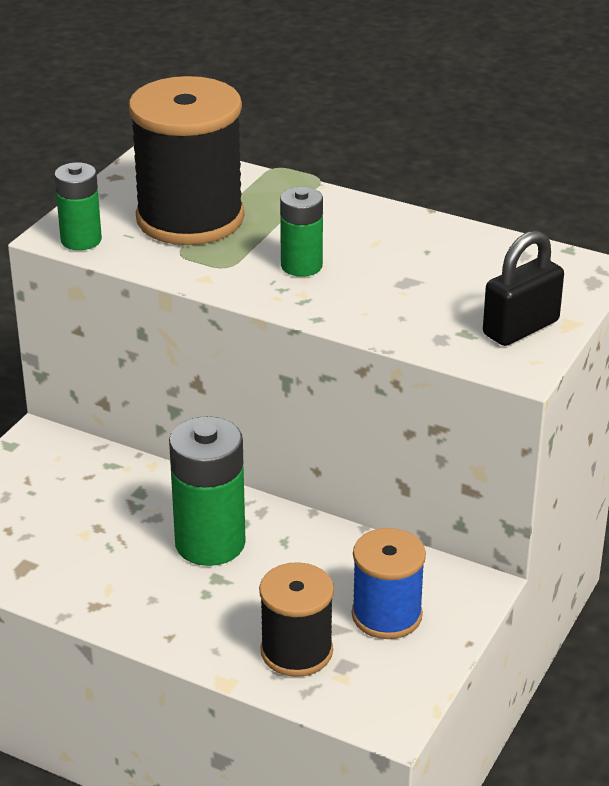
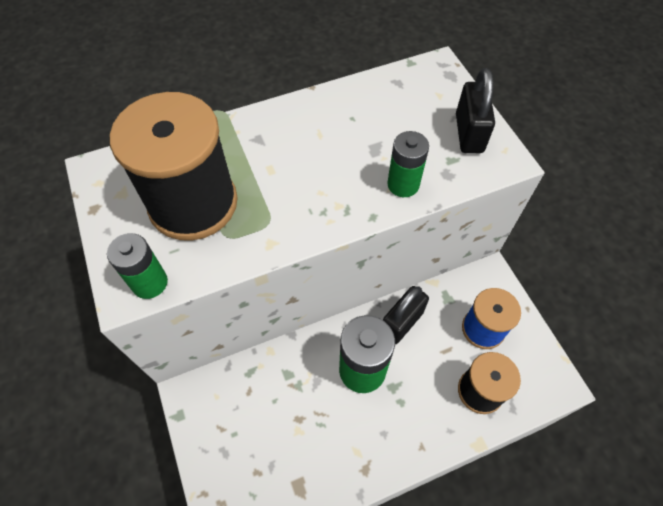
camera: 50 degrees left, 25 degrees up
(301, 266) = (309, 185): green battery -> green battery (403, 184)
(309, 543) = (401, 322): none -> black padlock

